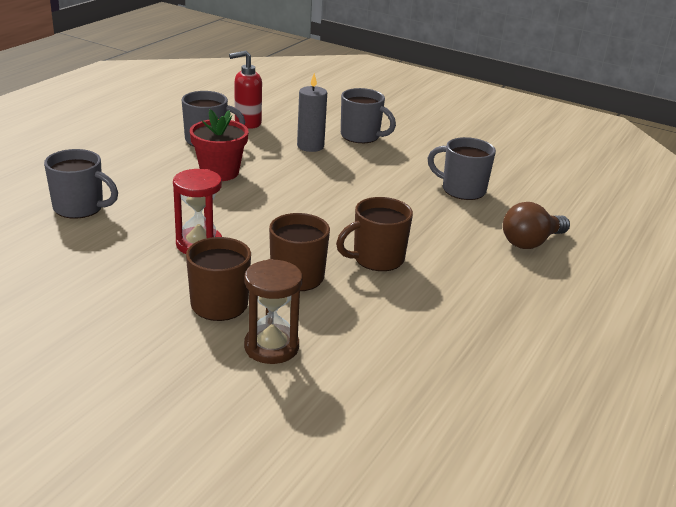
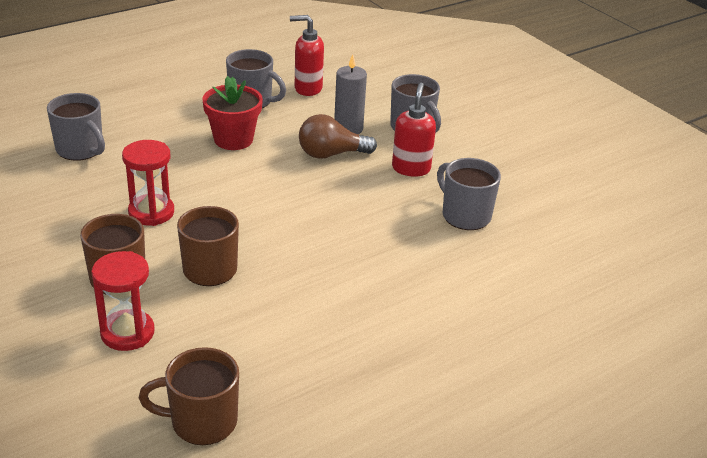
camera: 25 degrees right, 5 degrees up
(271, 347) = (127, 333): brown hourglass -> red hourglass
(376, 259) = (302, 271): brown mug -> brown mug (202, 422)
(388, 165) = (411, 168): none -> red soap dispenser
(531, 242) = (483, 295): brown light bulb -> brown light bulb (331, 154)

